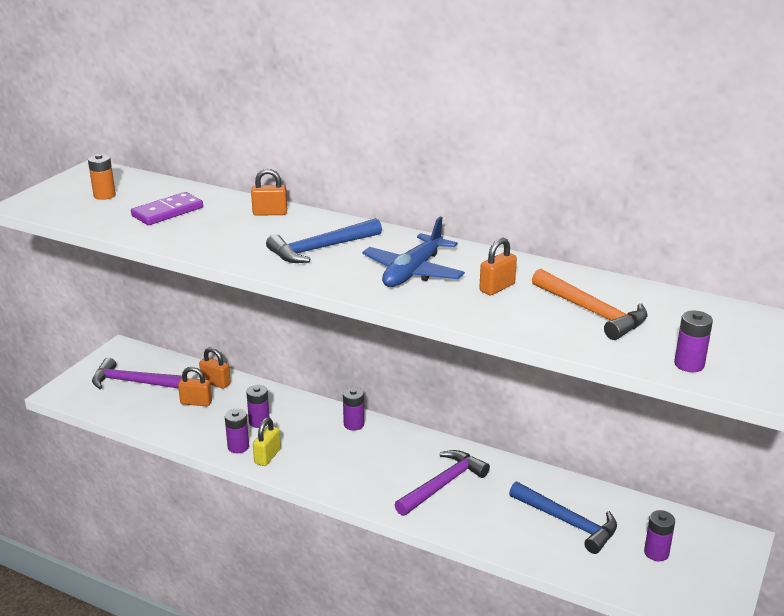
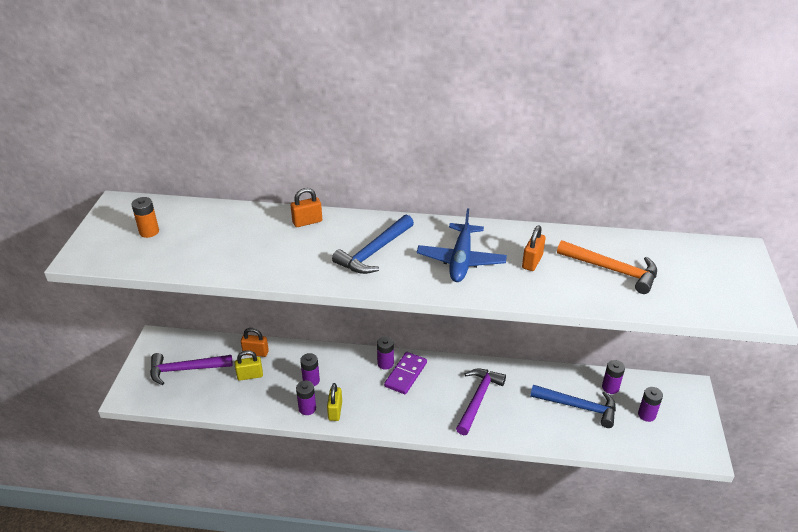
camera: 20 degrees left, 10 degrees up
(167, 212) = (219, 239): purple domino -> purple domino (405, 374)
(196, 402) = (250, 375): orange padlock -> yellow padlock
(689, 364) = (705, 304): purple battery -> purple battery (610, 387)

